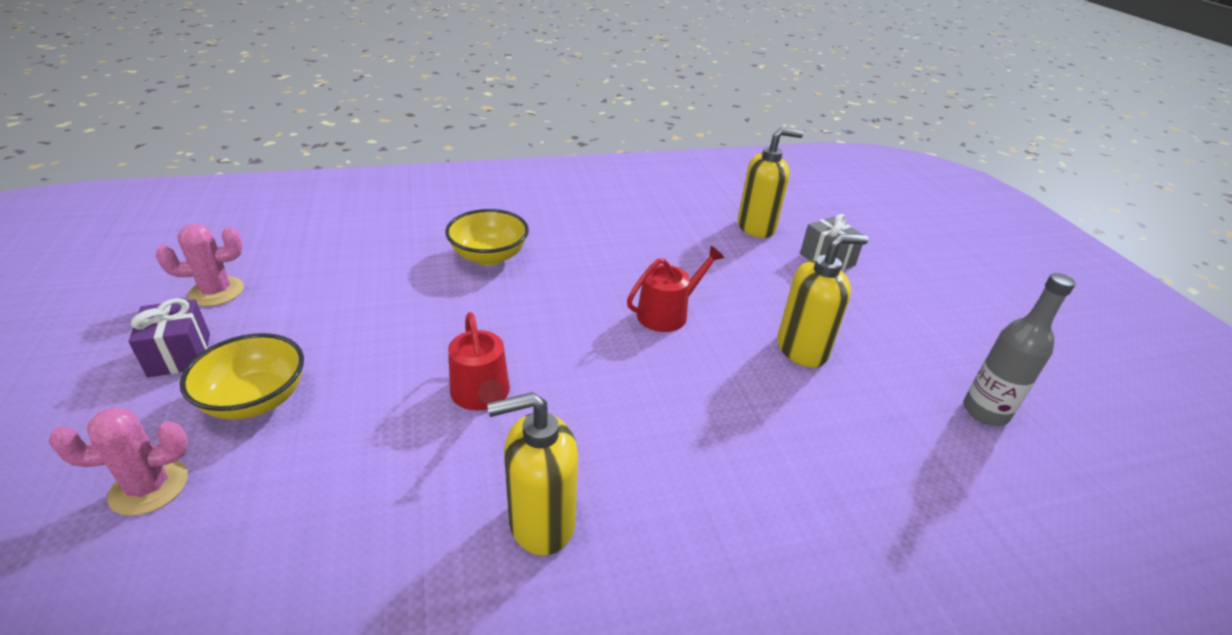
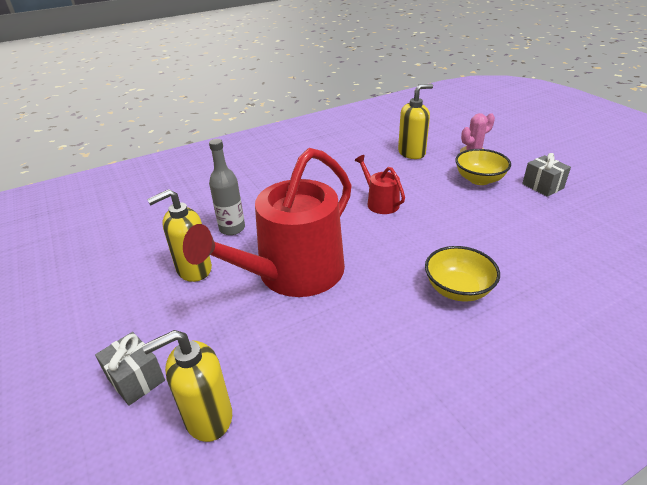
camera: 170 degrees right, 0 degrees up
(180, 355) = (542, 186): purple gift -> grey gift
(216, 292) = (587, 216): pink cactus -> none
(541, 522) = (323, 171): yellow soap dispenser -> yellow soap dispenser (412, 153)
(667, 313) = (293, 273): red watering can -> red watering can, size x2.26
(985, 412) = (86, 256): grey bottle -> grey bottle (232, 228)

